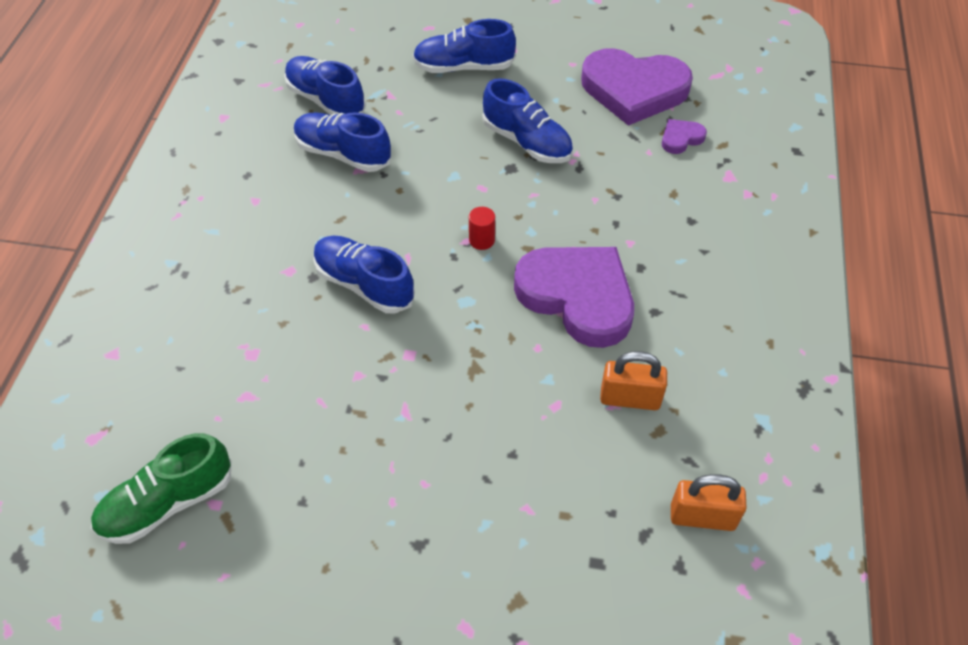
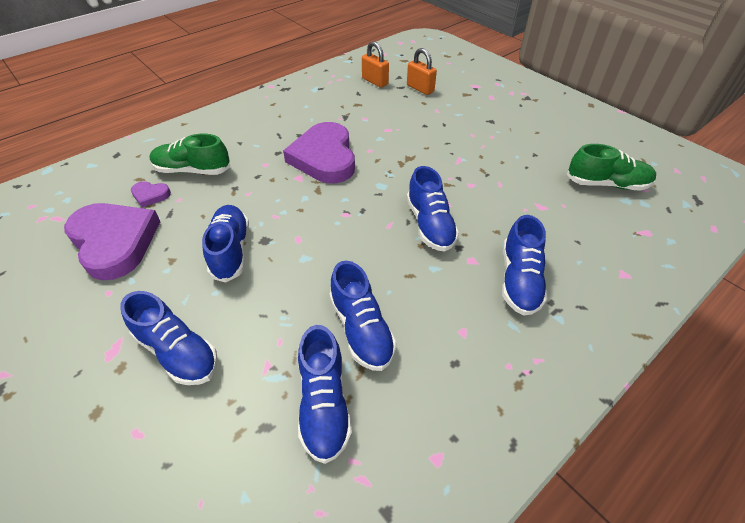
camera: 140 degrees left, 5 degrees down
(227, 278) = (519, 280): none -> blue shoe
(482, 240) = (337, 209): red cylinder -> none
(630, 398) = (354, 116): orange padlock -> orange padlock (420, 88)
(690, 186) = (193, 170): none -> green shoe

